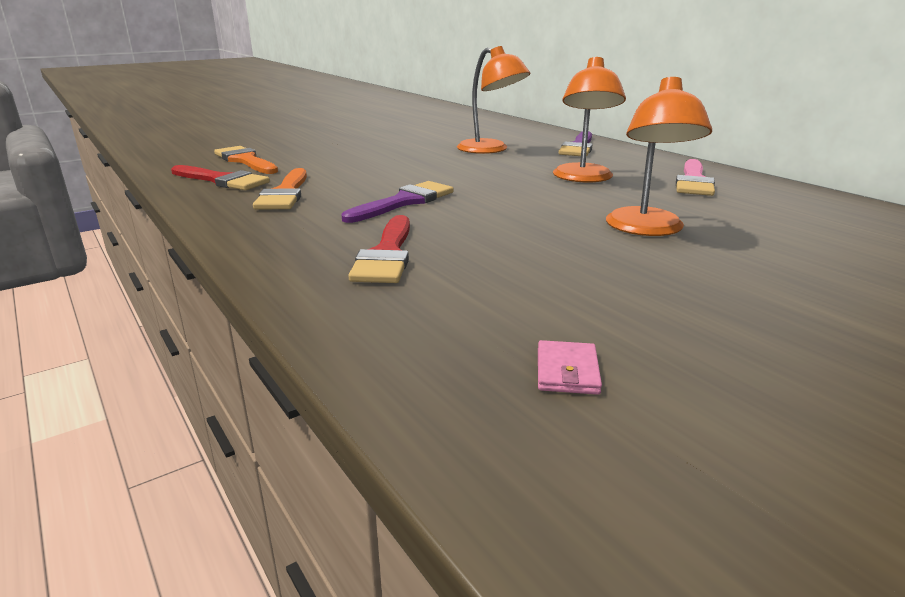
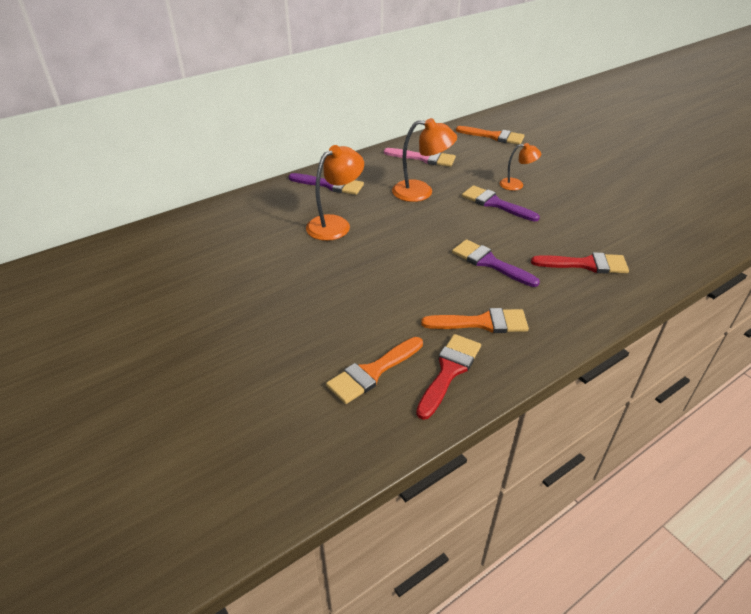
camera: 90 degrees left, 15 degrees up
(567, 371) = (671, 220): pink wallet -> none
(569, 212) = (495, 203): none -> purple brush
(646, 229) = (516, 185): orange lamp -> orange lamp, size x0.60
(850, 225) = (494, 136): none -> orange brush

